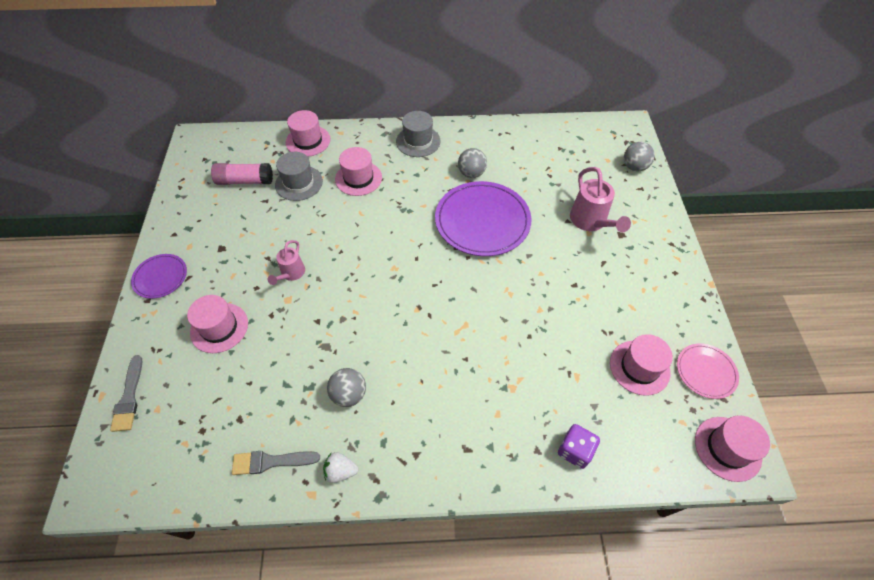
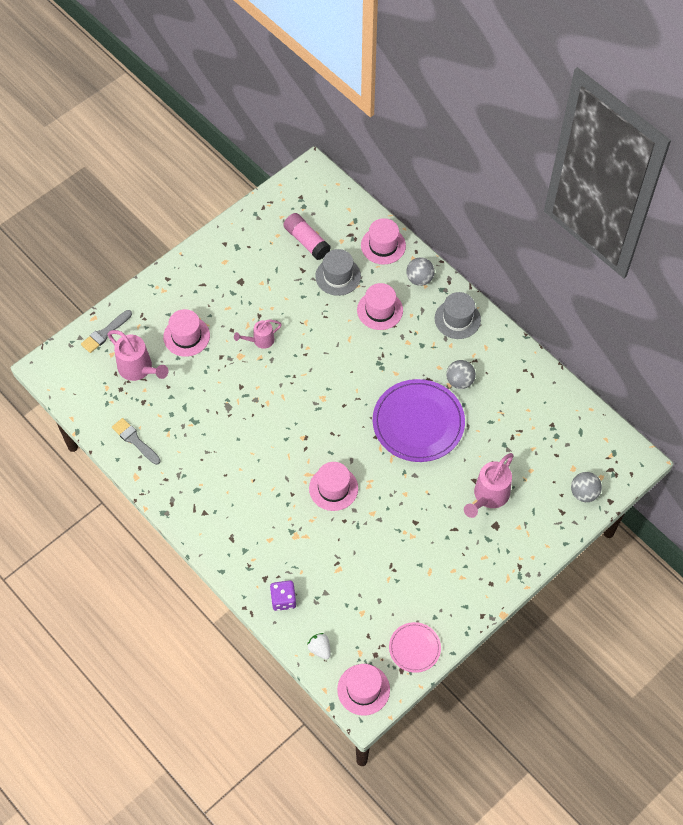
camera: 50 degrees right, 5 degrees up
(160, 277) = (188, 269): purple plate -> none
(202, 396) = (138, 369): none -> pink watering can
(341, 471) = (161, 481): white strawberry -> white strawberry (320, 649)
(349, 394) = (209, 446): grey ball -> grey ball (419, 279)
(639, 367) = (380, 604): pink hat -> pink hat (333, 488)

